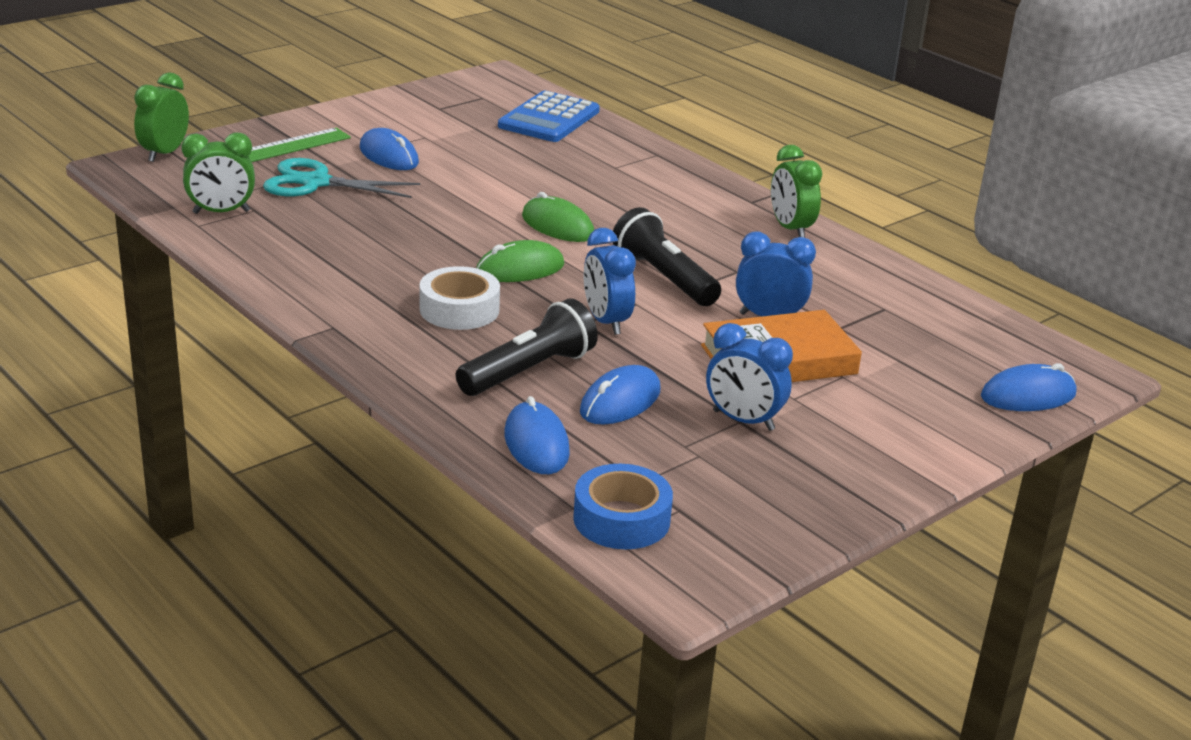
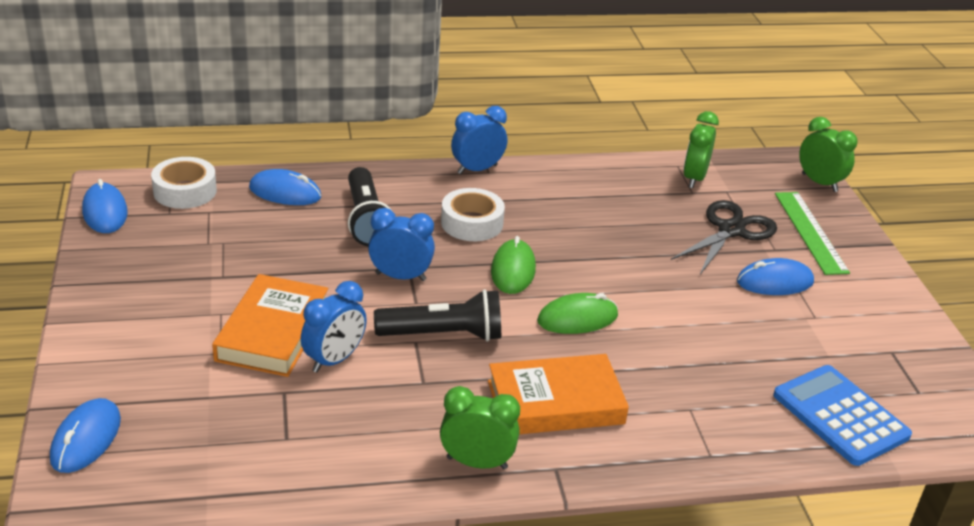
camera: 120 degrees right, 5 degrees up
(316, 182) = (731, 230): turquoise scissors -> black scissors
(620, 401) = (295, 239): blue mouse -> blue mouse (105, 212)
(621, 519) = (185, 191): blue tape -> white tape
(681, 214) = (555, 402): none -> orange book
(743, 420) = (221, 277): blue clock -> blue clock (477, 169)

